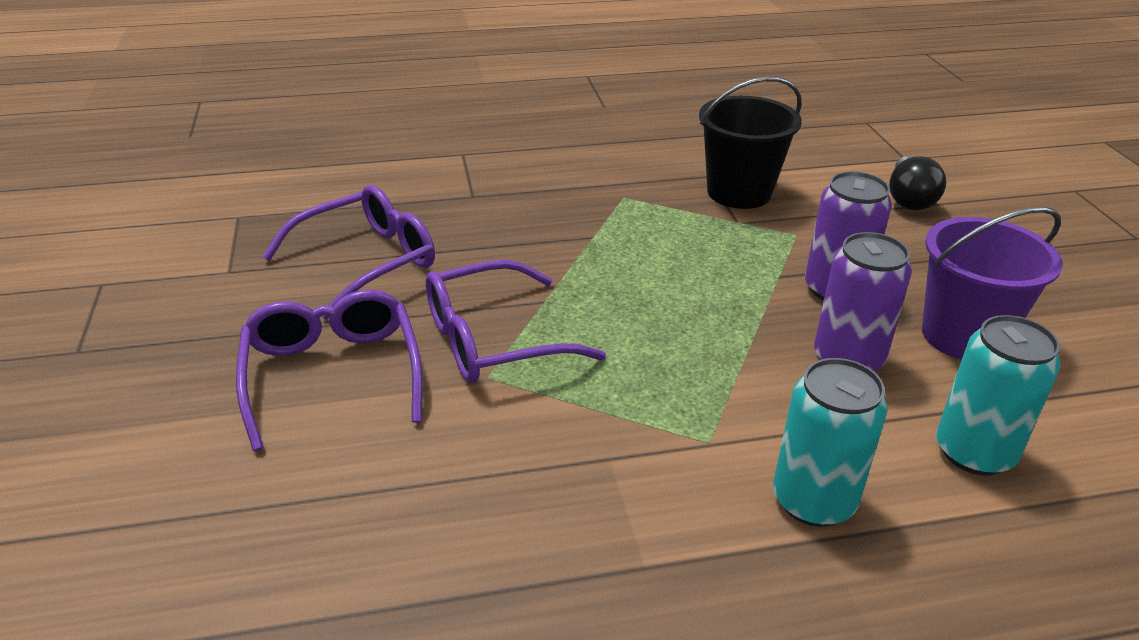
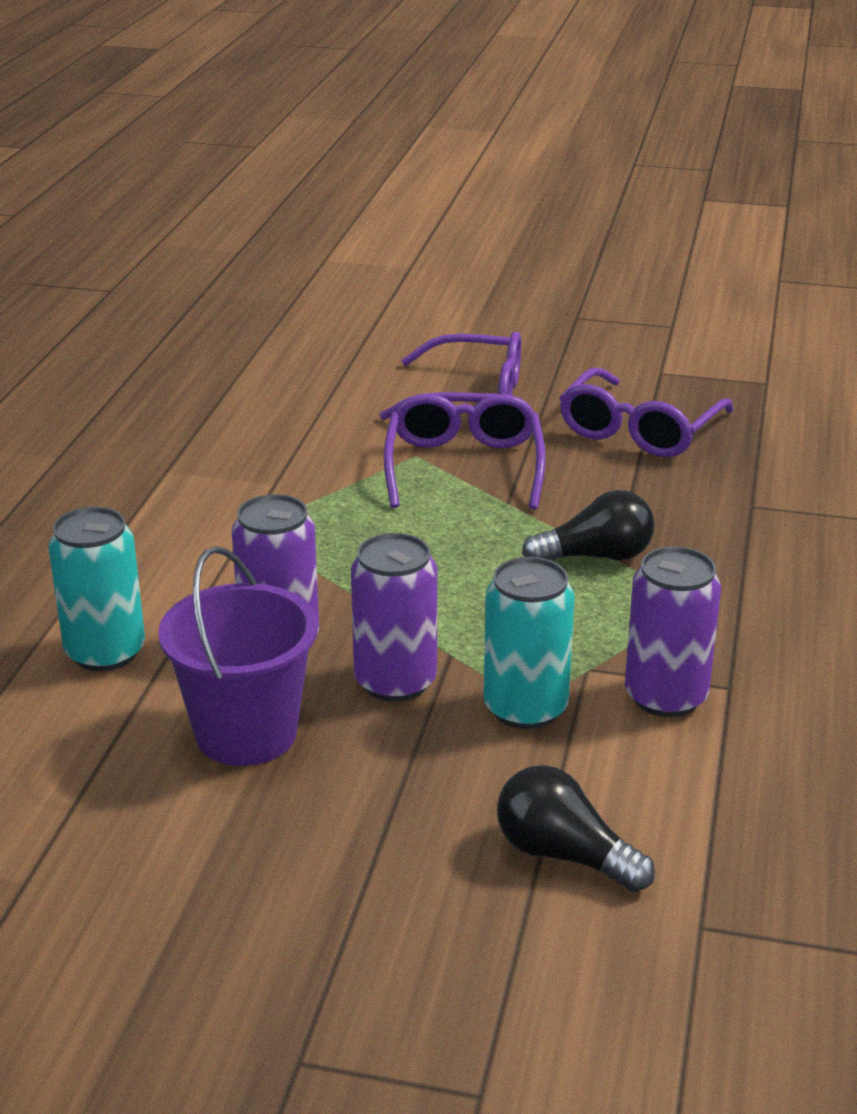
camera: 115 degrees right, 5 degrees down
(367, 261) = (639, 430): purple glasses -> purple glasses turned 45 degrees clockwise
(597, 244) = (595, 556): none -> black light bulb
(739, 192) = (665, 697): black bucket -> purple can
(813, 500) = (146, 552): turquoise can -> turquoise can (525, 708)

